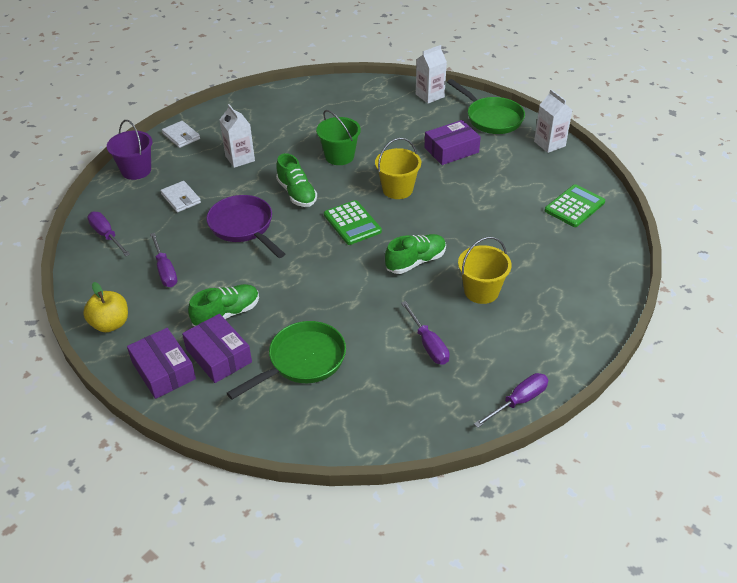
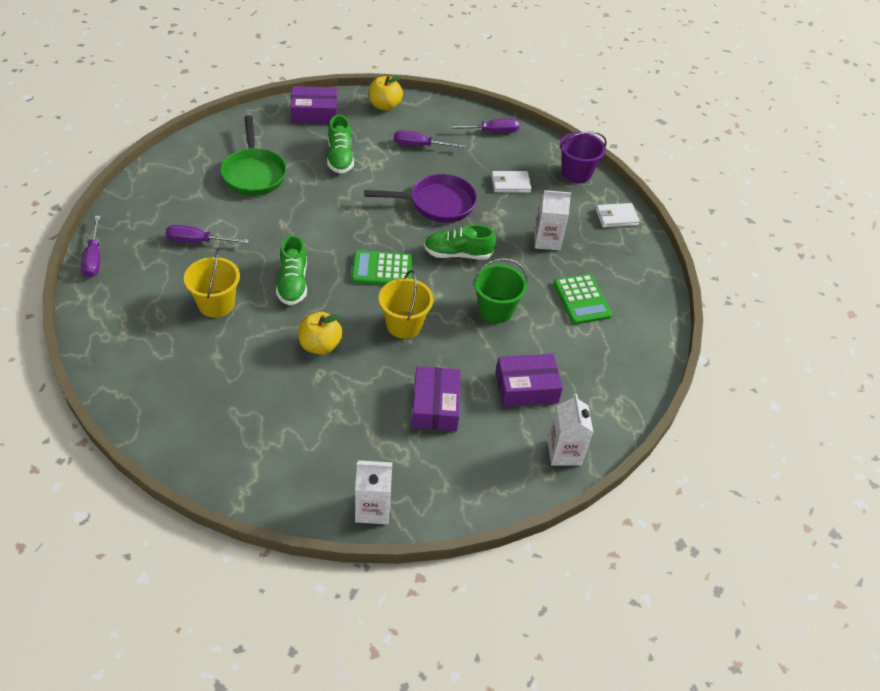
camera: 115 degrees right, 5 degrees up
(219, 355) = (302, 139): purple box -> purple box (526, 387)
(459, 218) = (320, 345): none -> yellow apple
(491, 118) = (470, 484): green pan -> none
(574, 206) = (250, 450): green calculator -> green calculator (581, 299)

